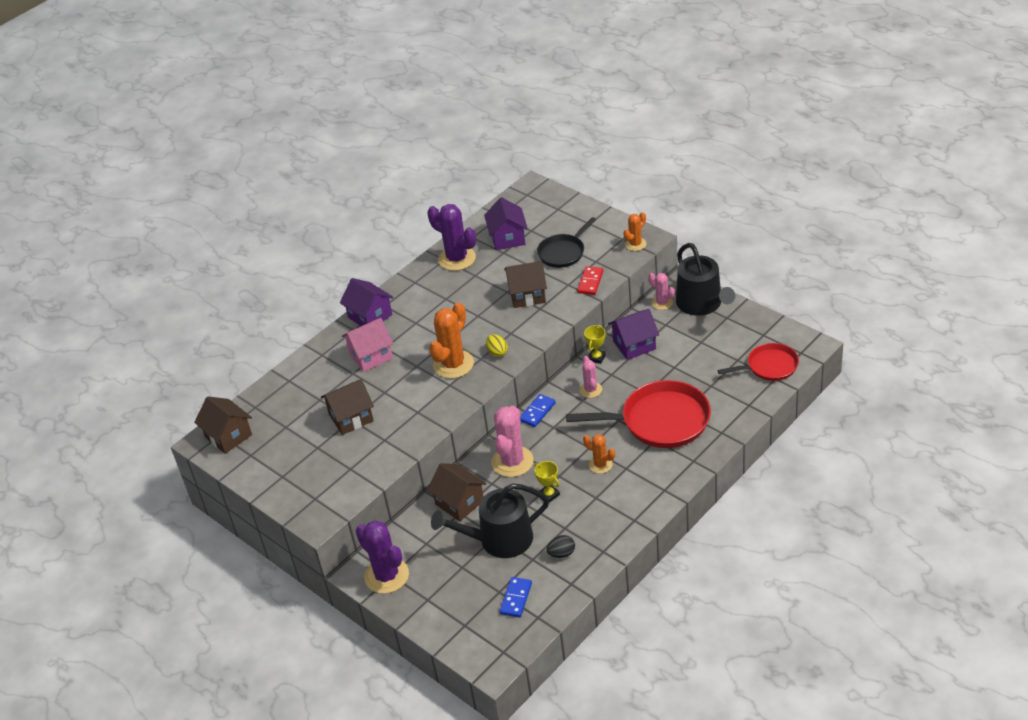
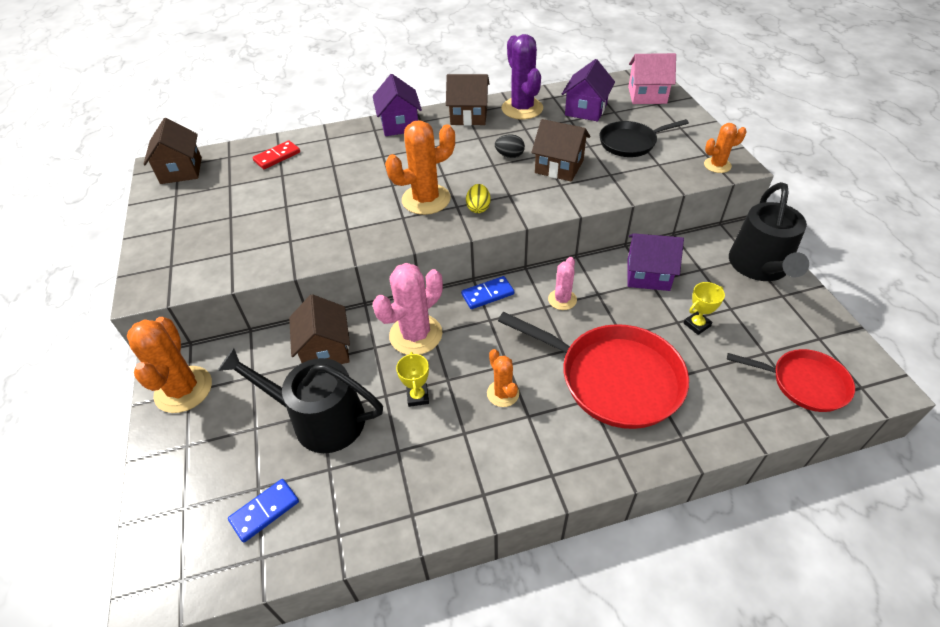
camera: 30 degrees right, 5 degrees up
(351, 418) = (287, 204): brown house -> brown house (469, 116)
(371, 356) = (363, 158): pink house -> pink house (647, 95)
(386, 576) = (183, 389): purple cactus -> orange cactus
(561, 553) = (365, 484): black egg -> black egg (509, 155)
(590, 282) = (636, 182): red domino -> red domino (277, 157)
(596, 357) = (596, 268): yellow trophy -> yellow trophy (697, 325)
(662, 303) = (713, 244): pink cactus -> none

